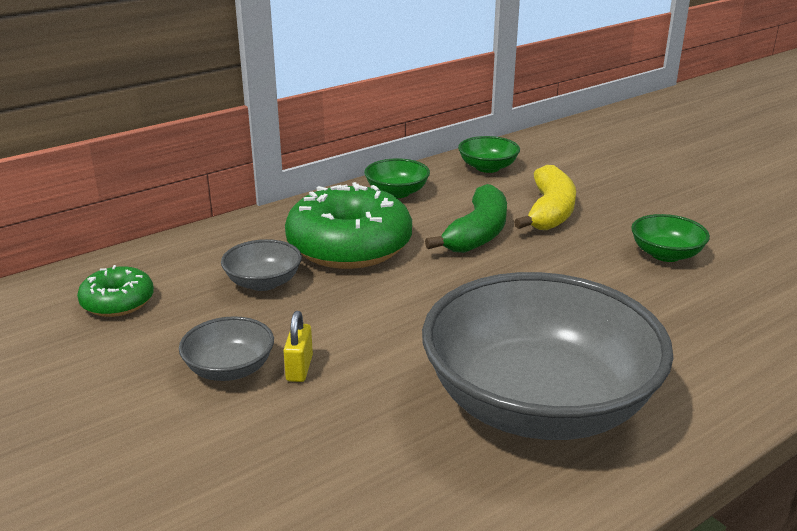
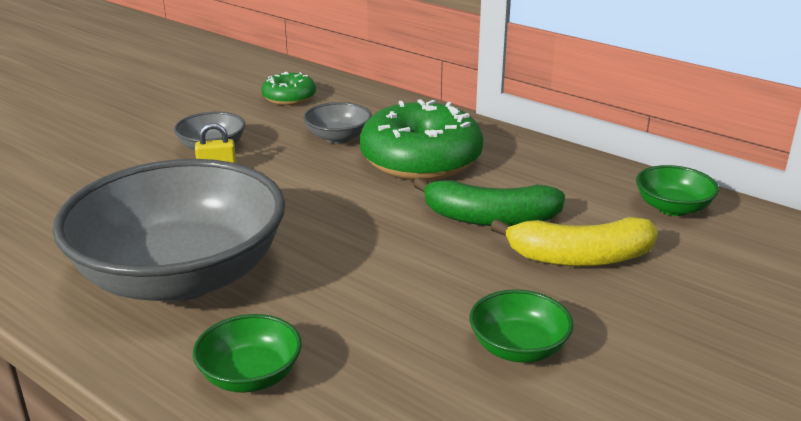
camera: 75 degrees right, 0 degrees up
(397, 192) = (554, 166): green bowl -> green bowl (250, 376)

